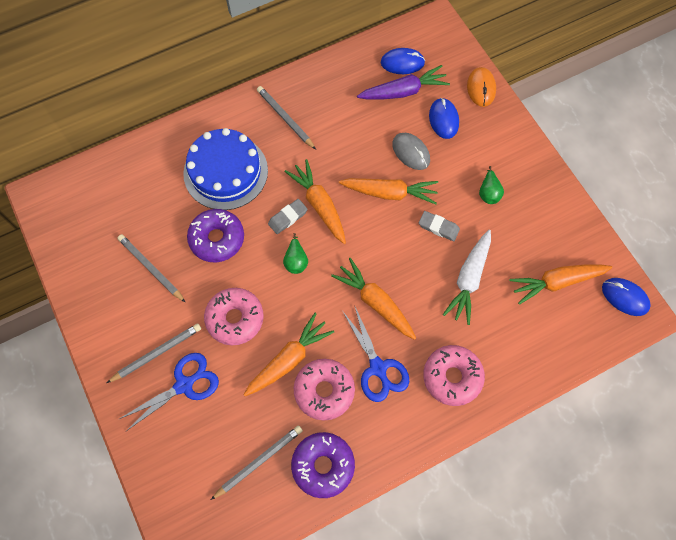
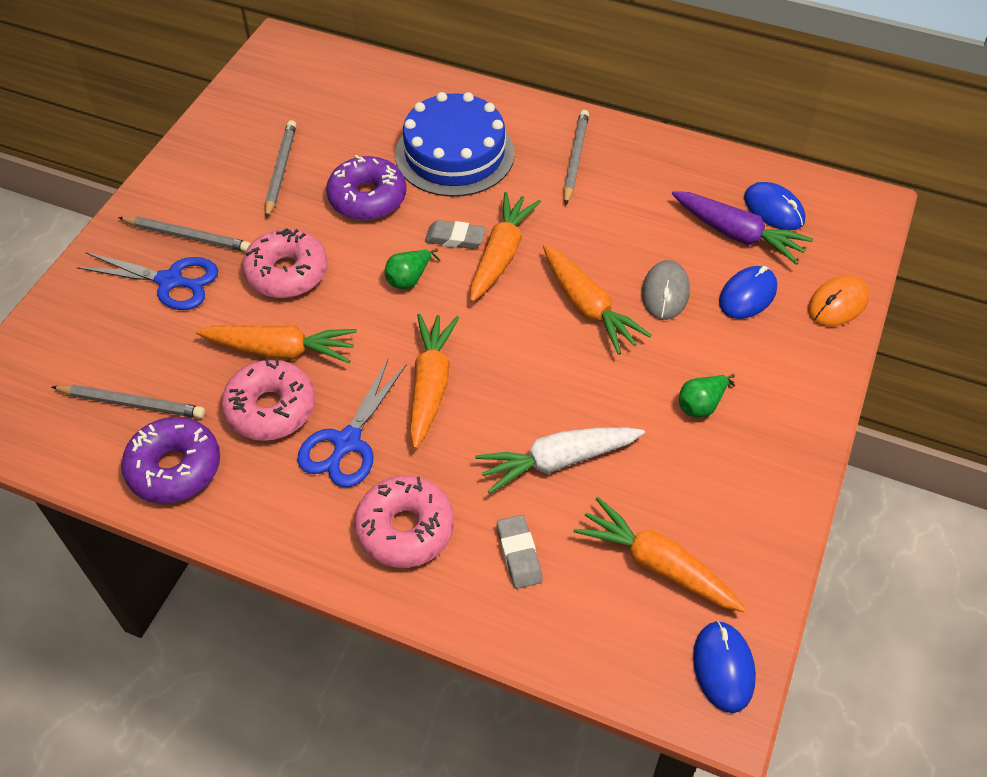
camera: 50 degrees right, 15 degrees down
(438, 227) = (595, 384): grey eraser -> grey eraser (518, 554)

